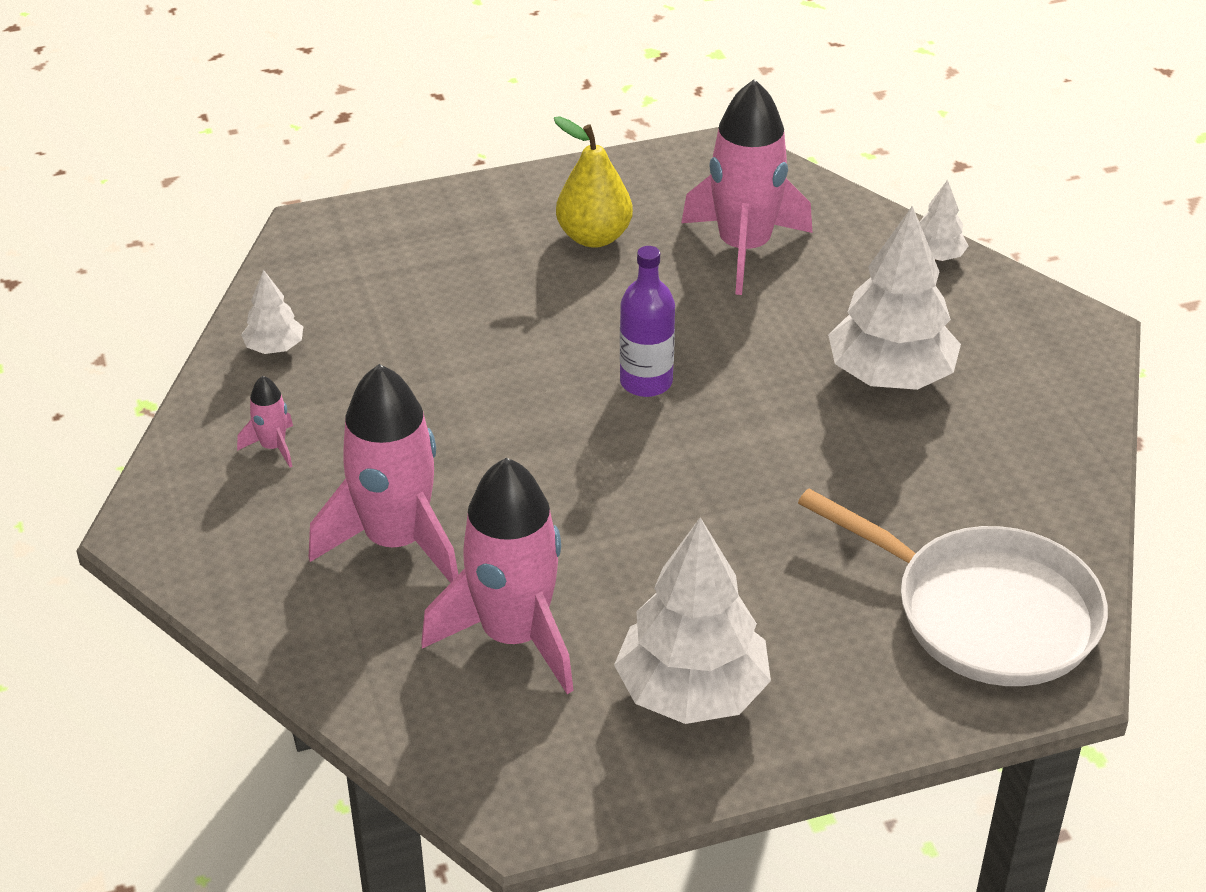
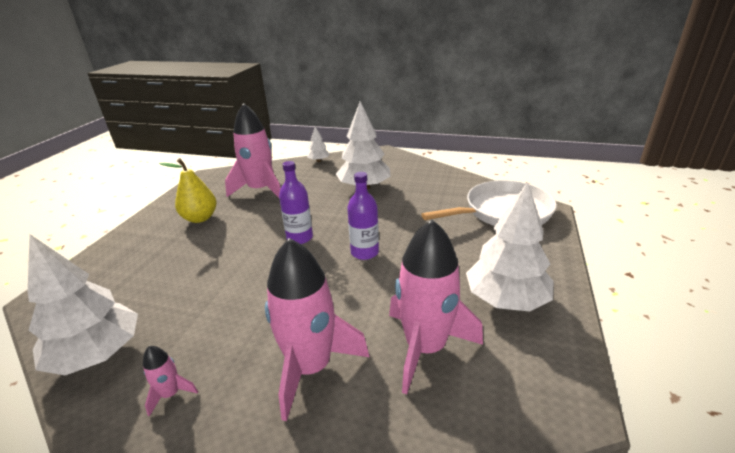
camera: 55 degrees left, 10 degrees down
(274, 348) = (97, 354): white tree -> white tree, size x2.08
(674, 478) = (364, 252): none -> purple bottle

